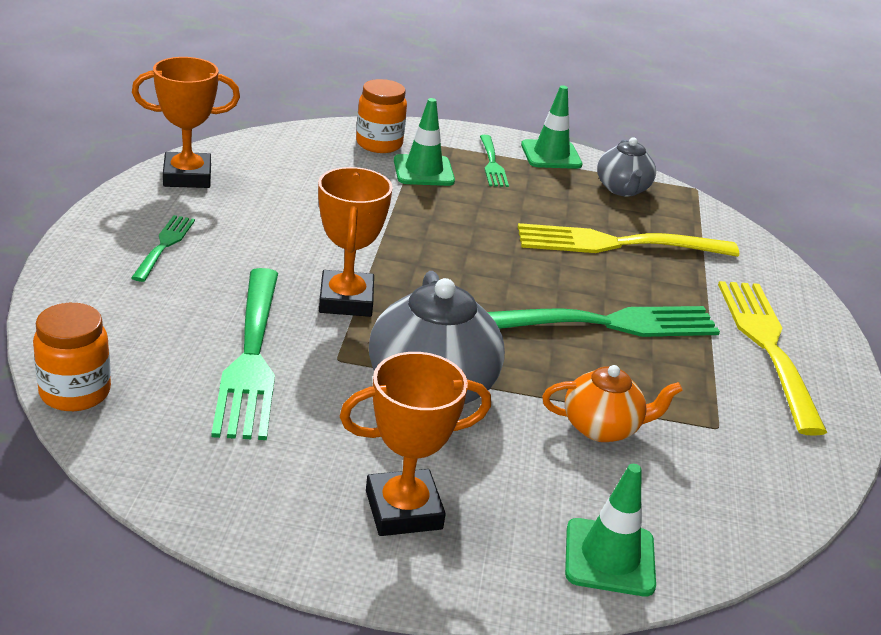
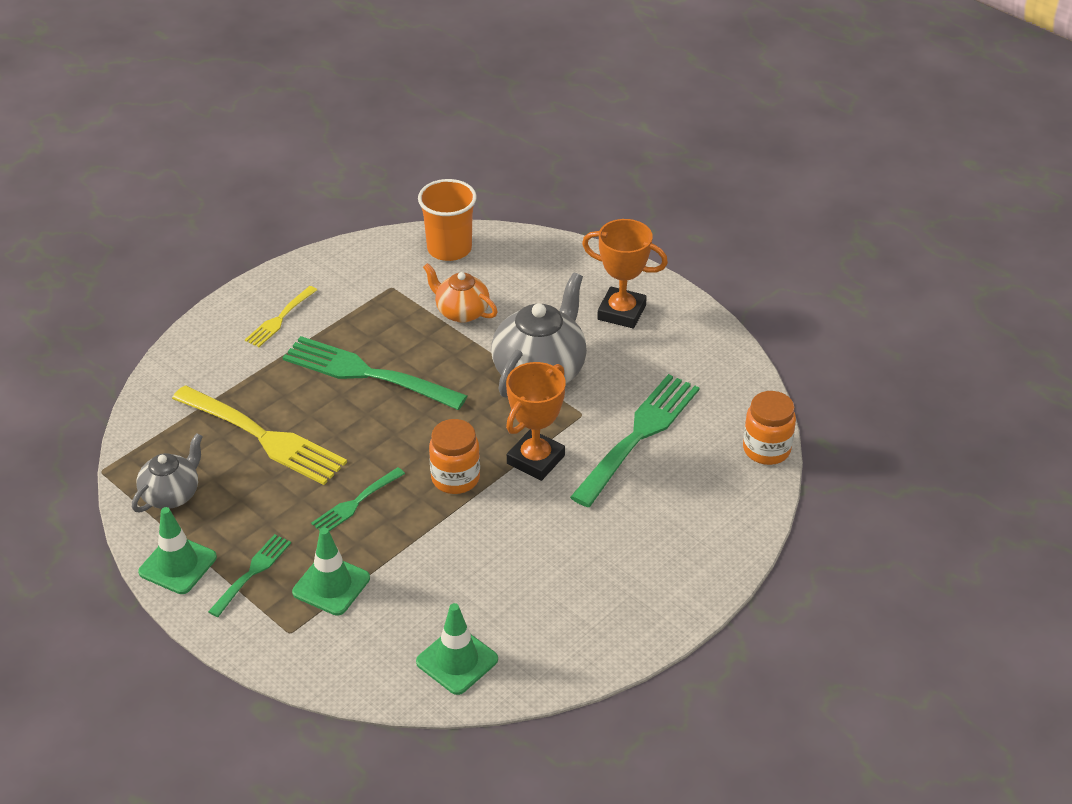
camera: 140 degrees left, 10 degrees up
(164, 245) = (637, 567): green fork -> green fork (355, 503)
(187, 176) = (564, 655): orange trophy -> none
(379, 144) = (334, 644): orange jar -> orange jar (455, 478)
(609, 557) = (538, 254): green traffic cone -> green traffic cone (457, 661)
(728, 513) = (449, 249): none -> orange cup
(767, 346) = (280, 319): yellow fork -> yellow fork, size x0.52

